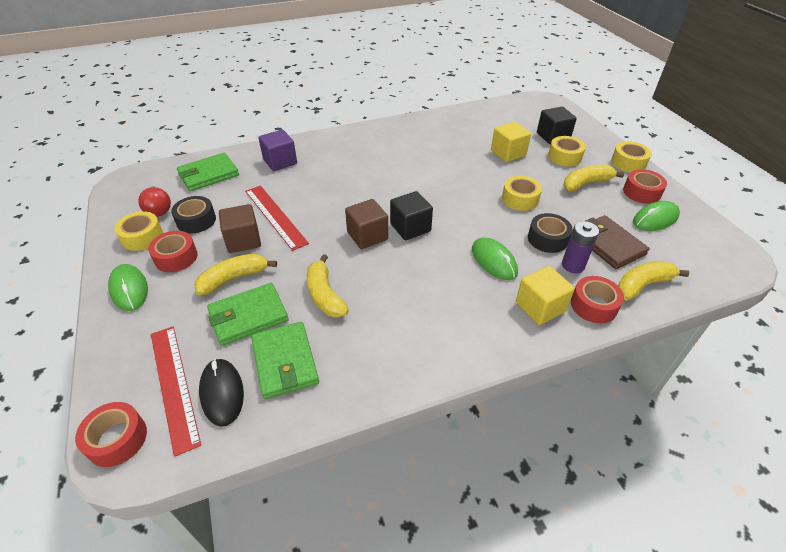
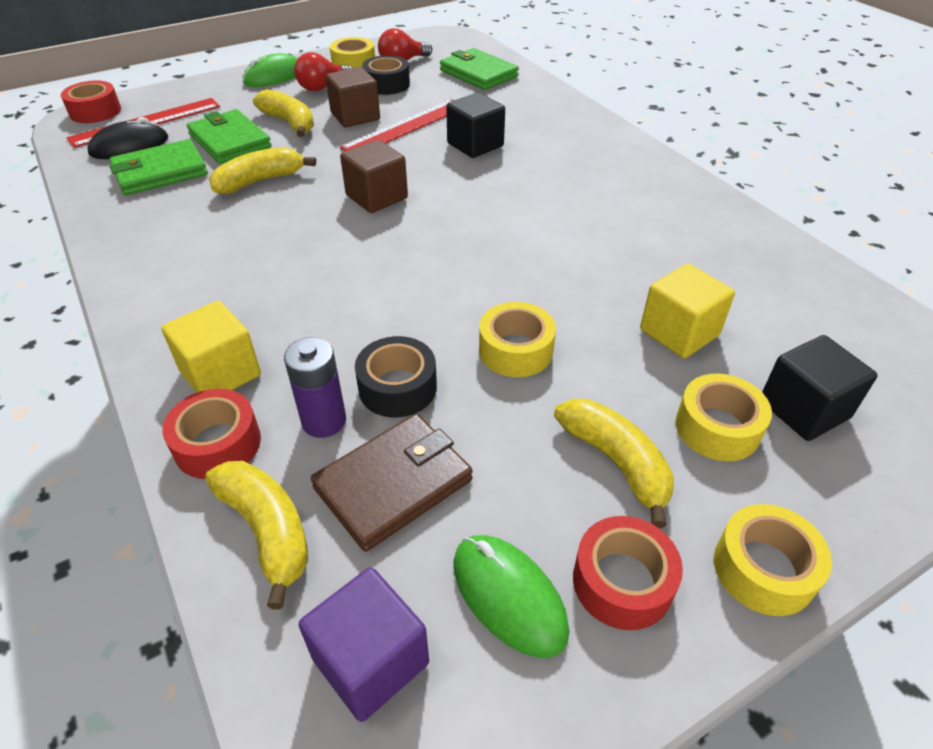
camera: 80 degrees right, 0 degrees up
(176, 257) = (322, 87): red tape -> red light bulb
(280, 162) = (528, 110): purple cube -> purple cube (370, 661)
(410, 227) = (402, 231): black cube -> black cube (475, 145)
(494, 261) = (331, 319): green mouse -> none

